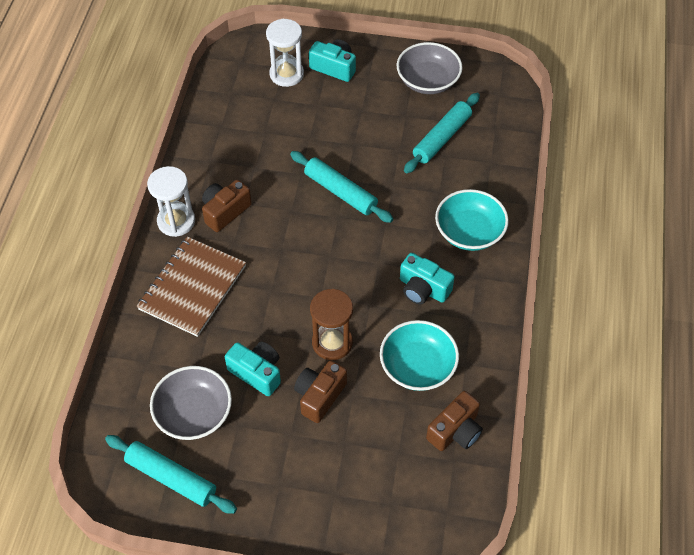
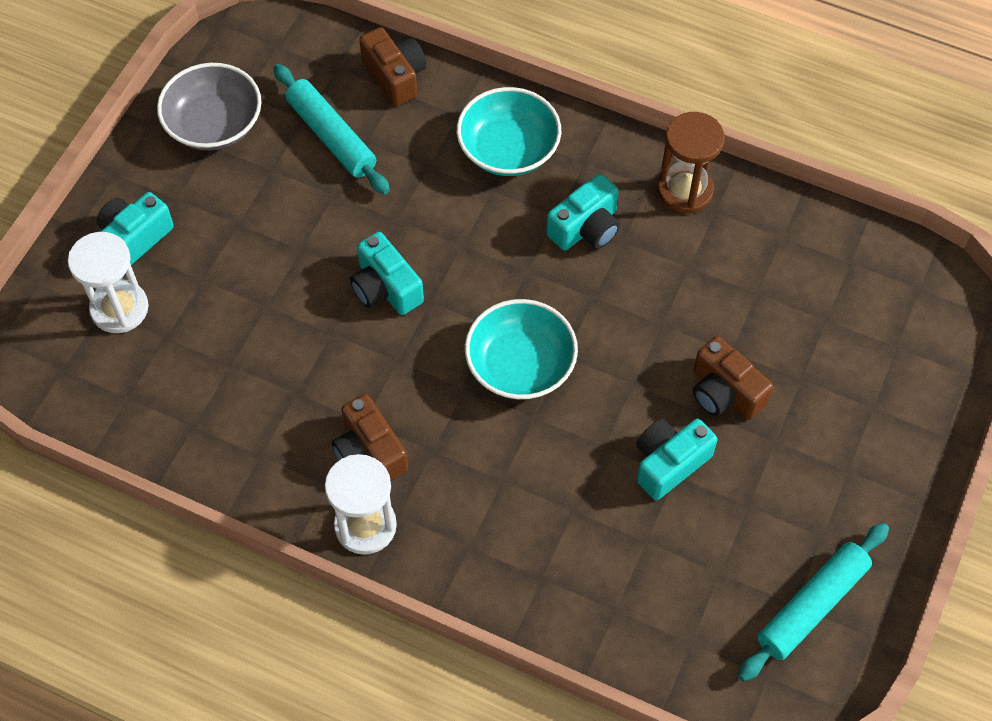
camera: 75 degrees left, 5 degrees up
(192, 287) = (499, 523): brown notebook -> none
(194, 413) = (716, 559): grey bowl -> none
(332, 342) = (643, 358): brown hourglass -> brown hourglass (685, 191)
(340, 192) = (385, 288): turquoise rolling pin -> turquoise camera
(417, 366) = (706, 266): turquoise bowl -> turquoise bowl (520, 365)
(455, 431) = (809, 249): brown camera -> brown camera (395, 76)

